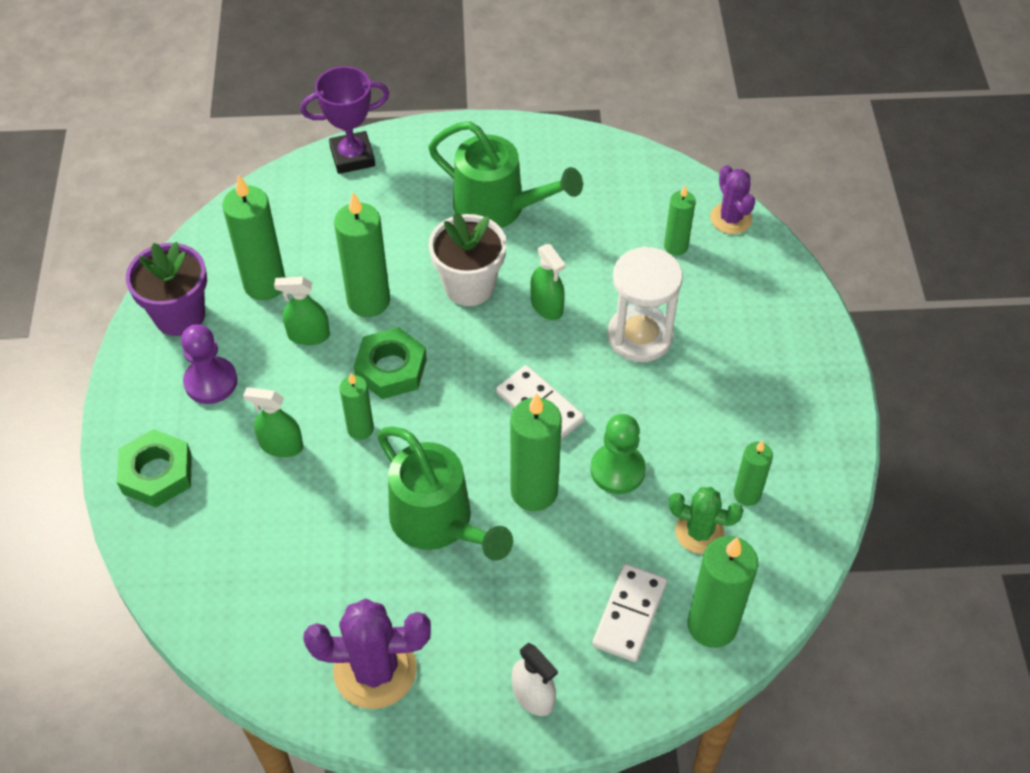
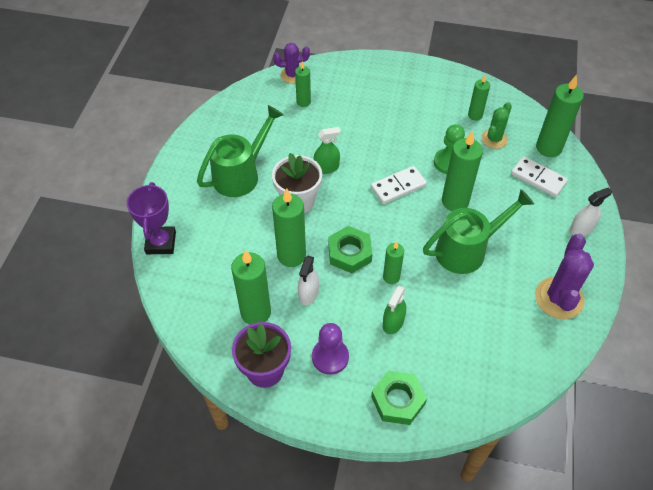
camera: 75 degrees left, 0 degrees up
(308, 335) = (308, 293): green spray bottle -> white spray bottle
(640, 336) = (362, 132): white hourglass -> none

